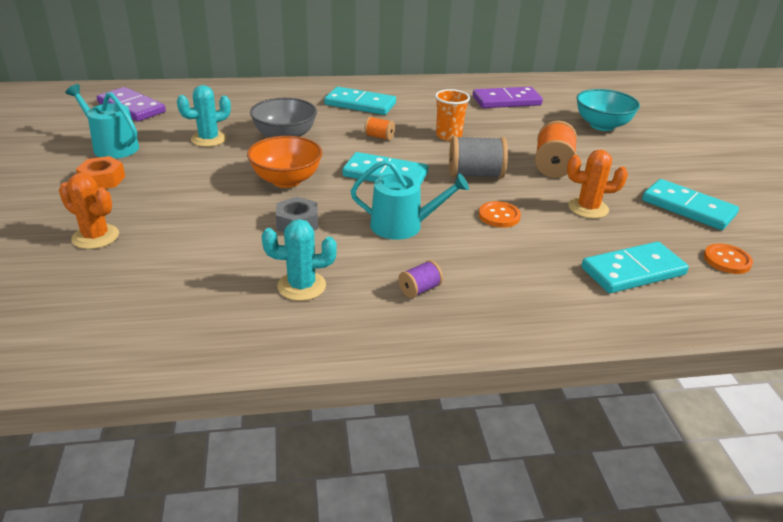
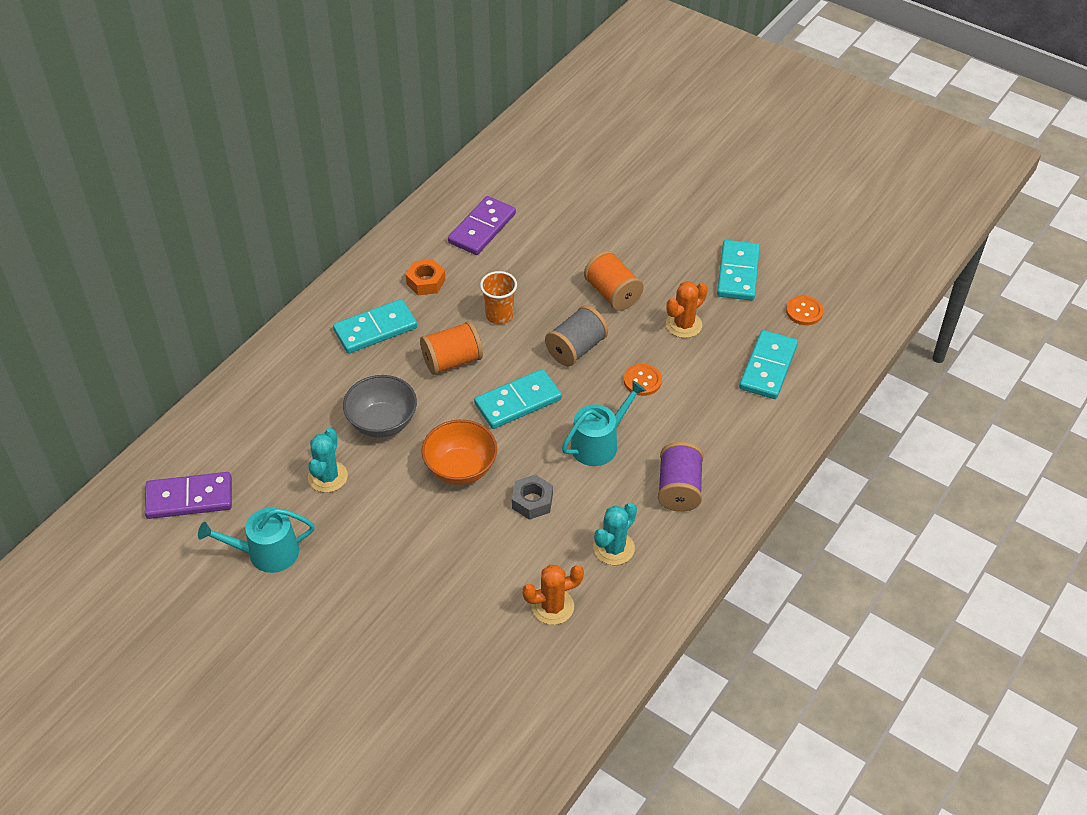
camera: 45 degrees left, 15 degrees up
(95, 237) = (426, 634): orange cactus -> orange cactus (552, 607)
(102, 180) = (329, 588): orange nut -> orange nut (426, 282)
(379, 137) = (452, 361): orange spool -> orange spool, size x1.89
(419, 289) = (679, 489): purple spool -> purple spool, size x1.89
(602, 125) = (589, 209): turquoise bowl -> none
(688, 208) = (738, 273): turquoise domino -> turquoise domino turned 75 degrees counterclockwise

